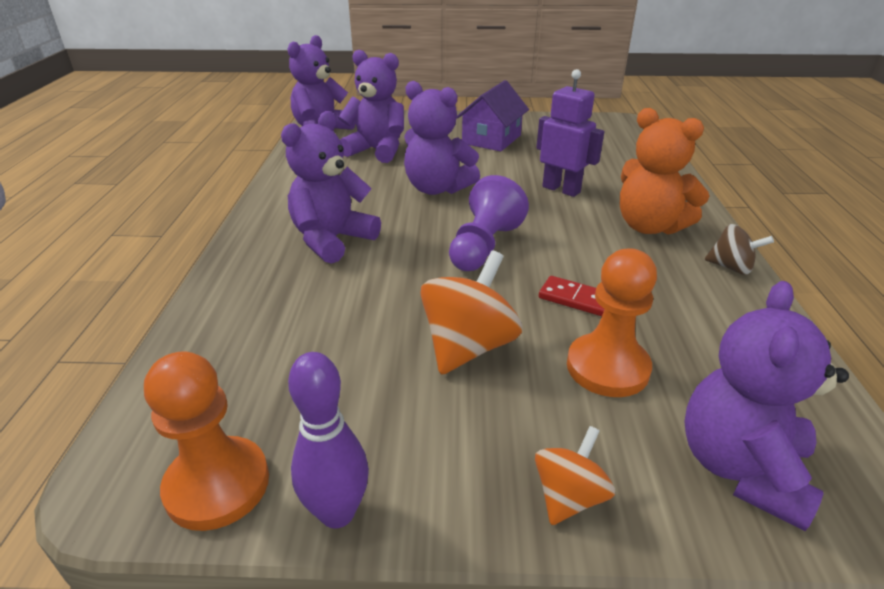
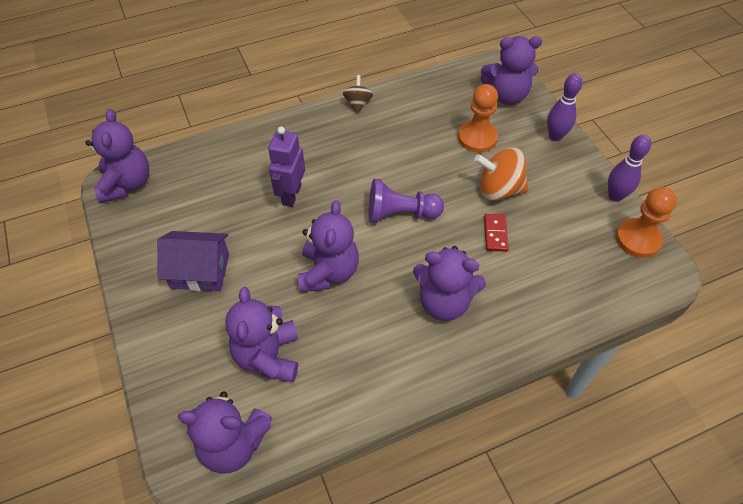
camera: 115 degrees left, 20 degrees up
(569, 496) = (555, 136): orange spinning top -> purple bowling pin
(575, 299) = (430, 159): red domino -> red domino (495, 234)
(621, 125) = (127, 184): none -> purple teddy bear
(649, 226) = (326, 141): orange teddy bear -> none

